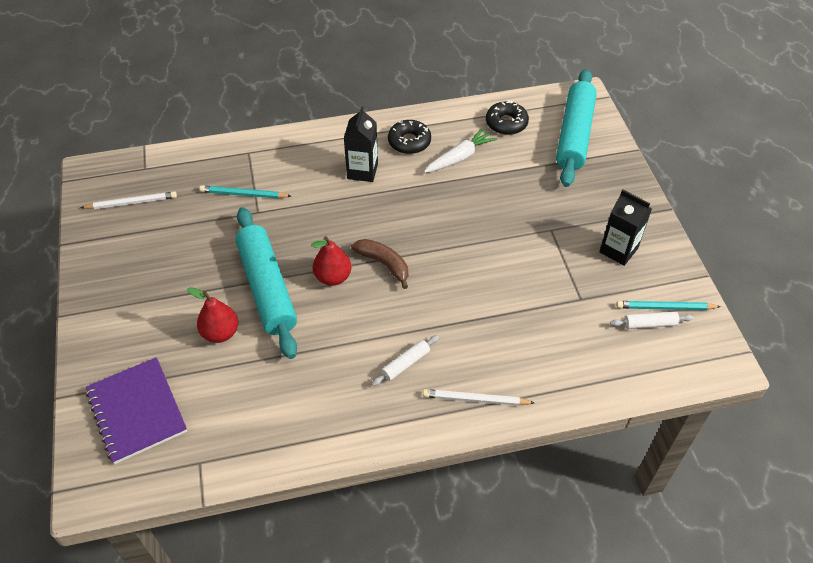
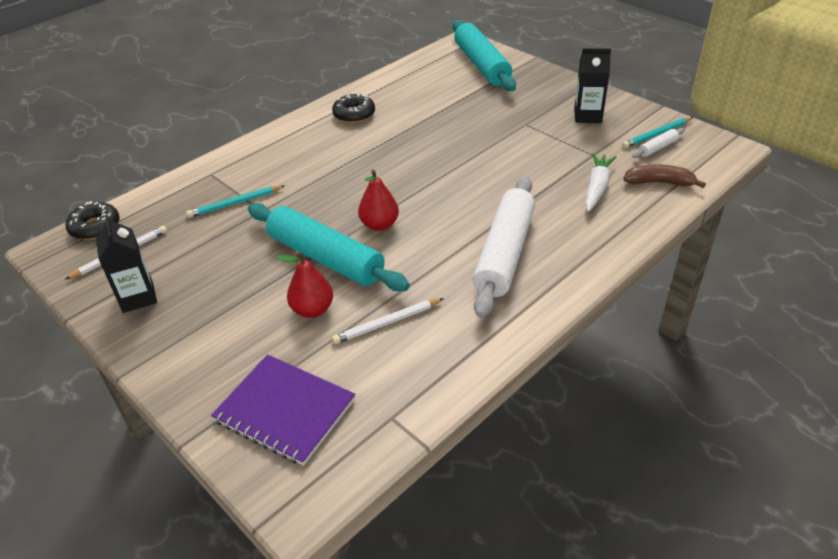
camera: 30 degrees left, 10 degrees down
(362, 171) = (332, 147): black carton -> black carton (138, 297)
(384, 264) = (415, 198): brown banana -> brown banana (659, 182)
(405, 364) = (504, 253): white rolling pin -> white rolling pin, size x2.39
(460, 157) = (407, 109): white carrot -> white carrot (597, 187)
(475, 399) = (586, 250): white pencil -> white pencil (387, 323)
(506, 123) = (422, 76): black donut -> black donut (95, 227)

